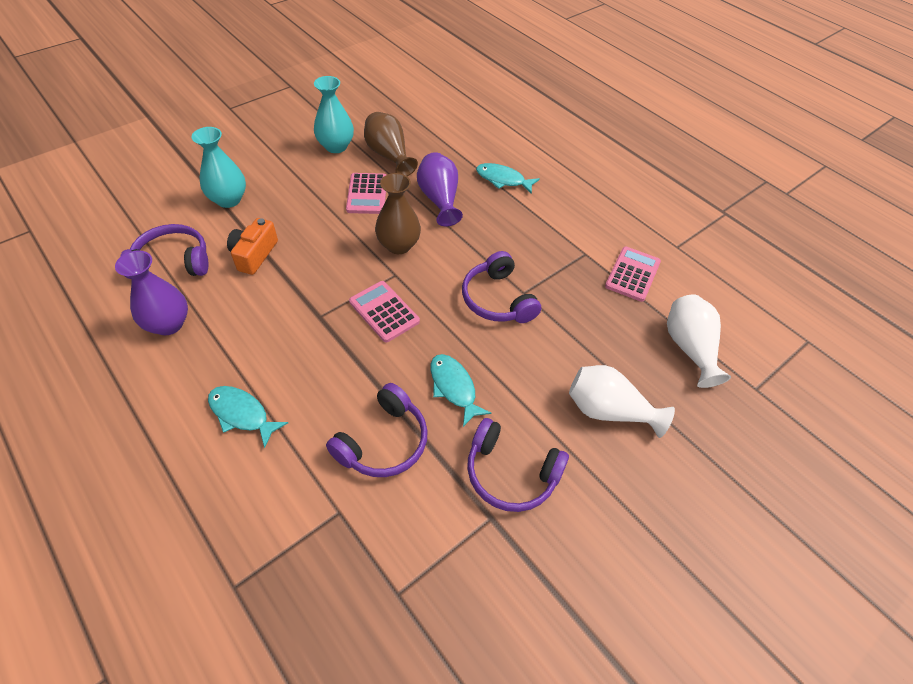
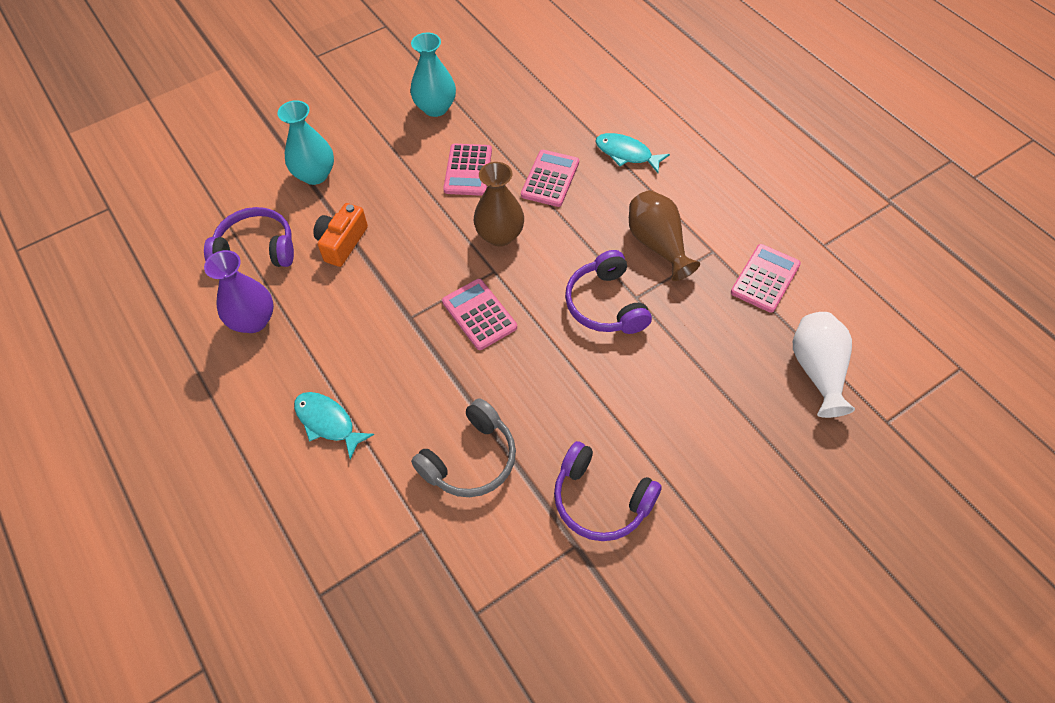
camera: 10 degrees right, 5 degrees up
(383, 441) = (470, 459): purple headphones -> grey headphones
(389, 156) = (496, 120): brown vase -> brown vase (657, 245)
(439, 200) = (550, 179): purple vase -> pink calculator
(454, 387) = (548, 404): turquoise fish -> none
(608, 411) = (714, 438): white vase -> none

